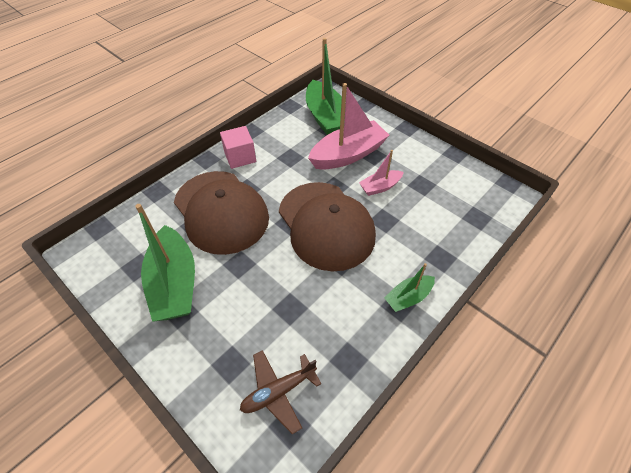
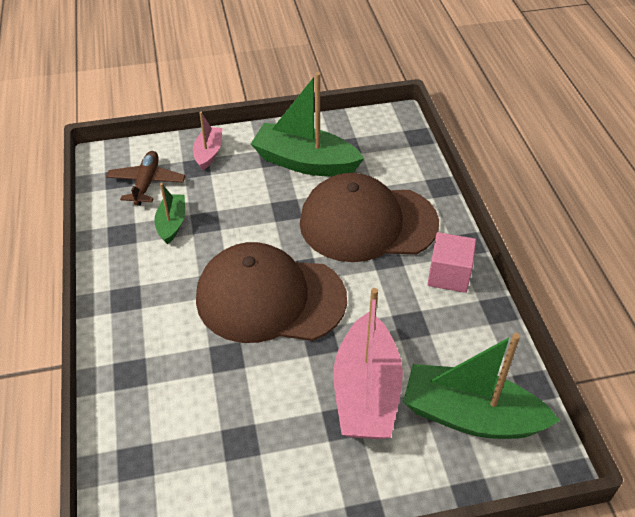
camera: 125 degrees right, 5 degrees down
(380, 187) = (278, 388): pink boat -> pink boat (208, 153)
(408, 297) = (123, 311): green boat -> green boat (172, 223)

